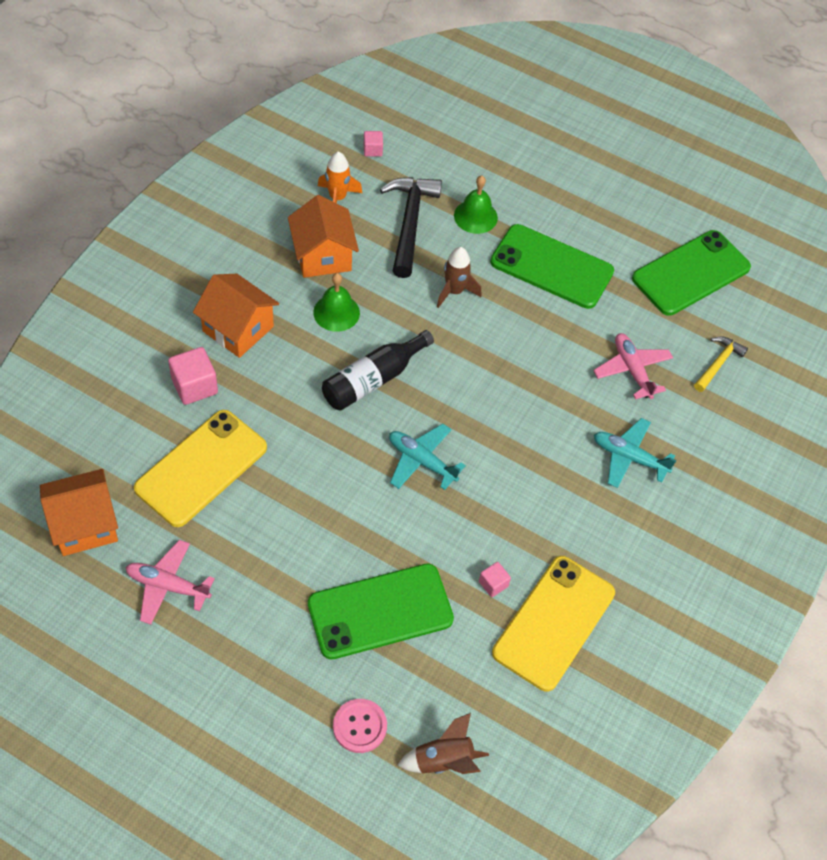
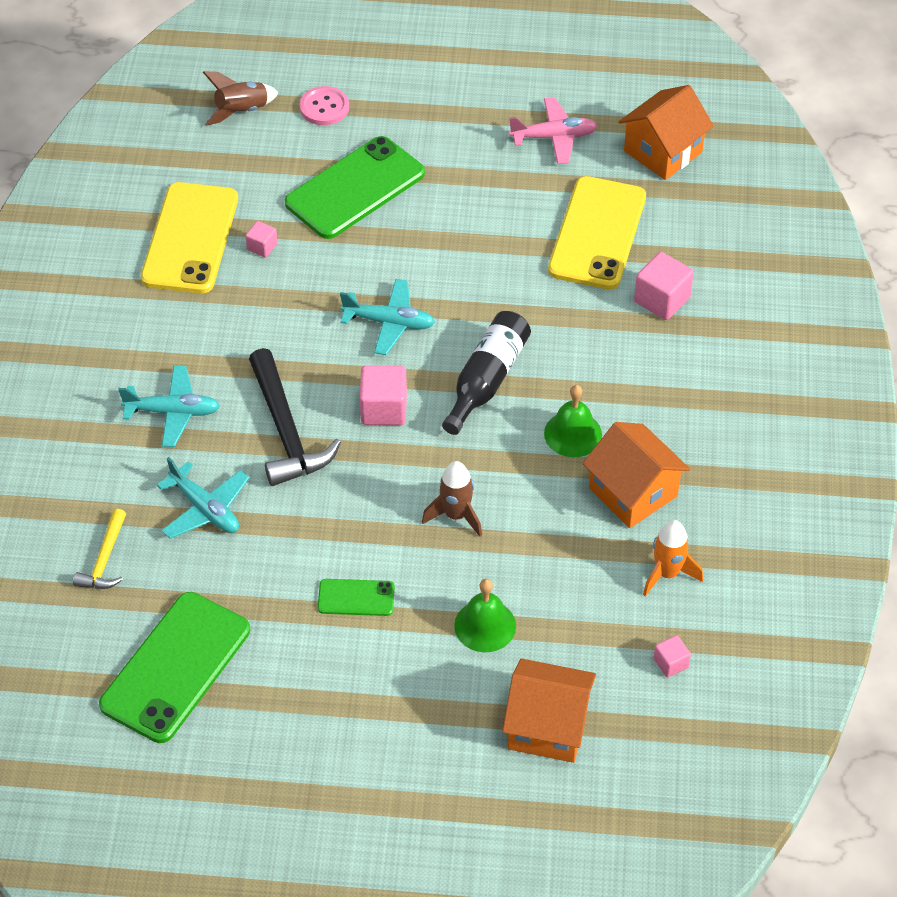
camera: 160 degrees right, 5 degrees down
(238, 329) = (663, 372): orange house -> orange house (548, 726)
(409, 223) = (560, 580): black hammer -> black hammer (286, 431)
(464, 390) = (384, 409): none -> pink cube
(551, 267) = (356, 598): green phone -> green phone, size x0.48
(632, 370) = (205, 509): pink plane -> turquoise plane

